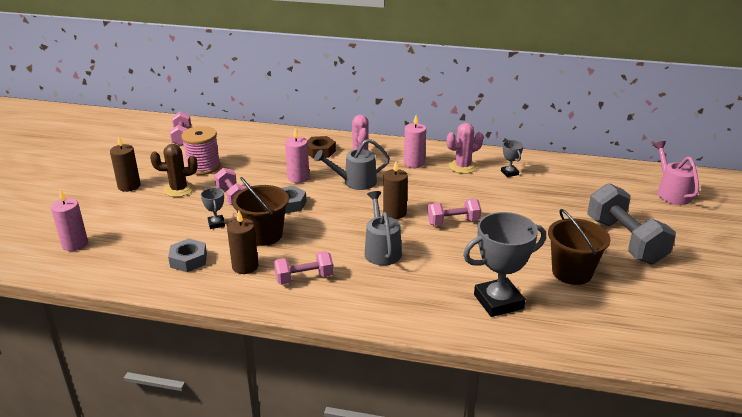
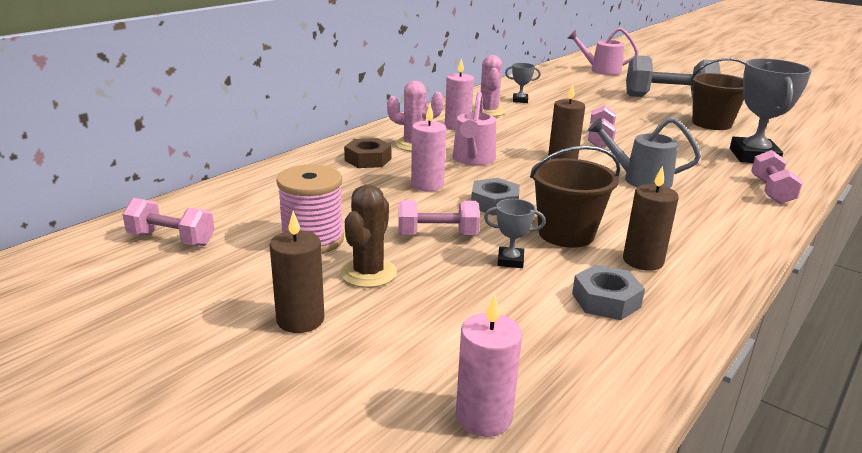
camera: 65 degrees left, 5 degrees down
(304, 278) = (686, 230): pink dumbbell -> pink dumbbell (771, 191)
(355, 182) = (473, 159): grey watering can -> pink watering can

